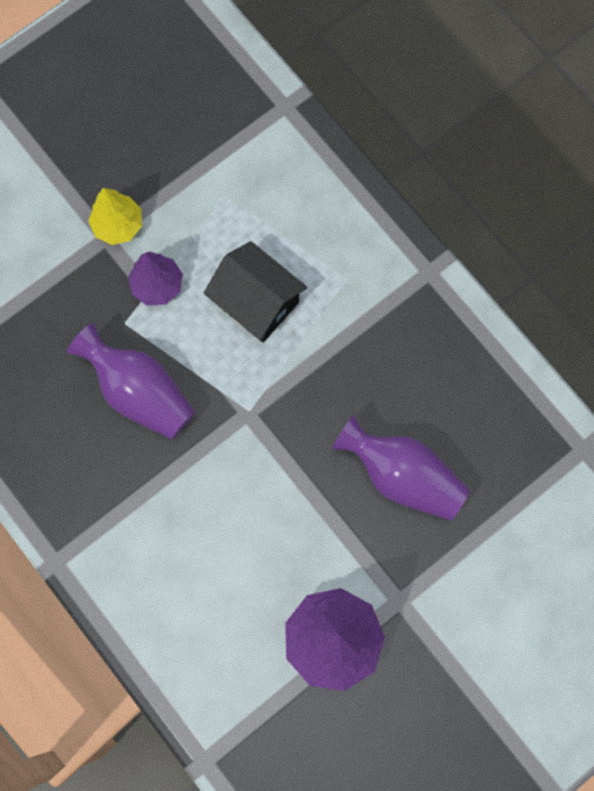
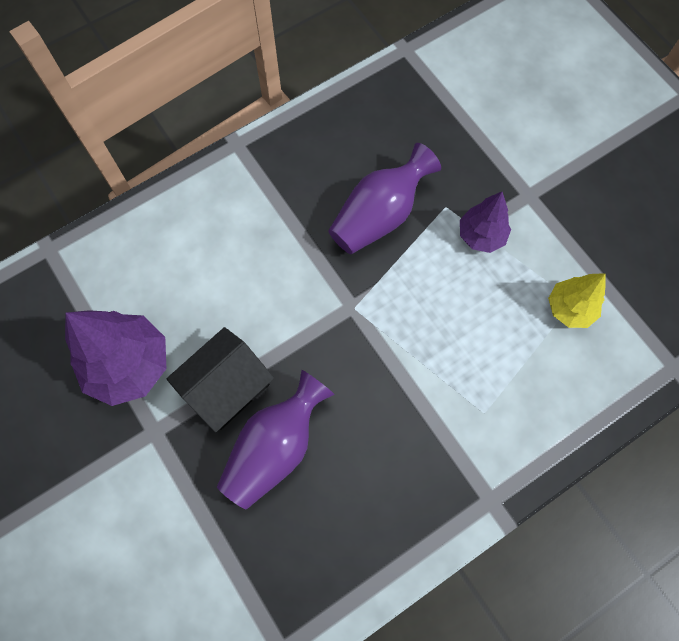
camera: 95 degrees right, 5 degrees down
(118, 225) = (541, 206): yellow tree -> yellow tree (569, 308)
(256, 302) = (462, 323): black house -> black house (227, 387)

